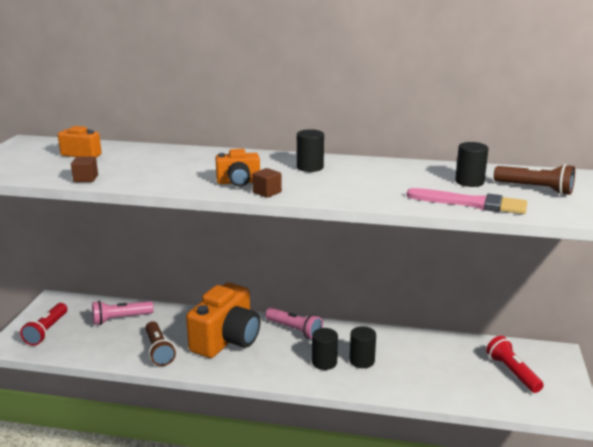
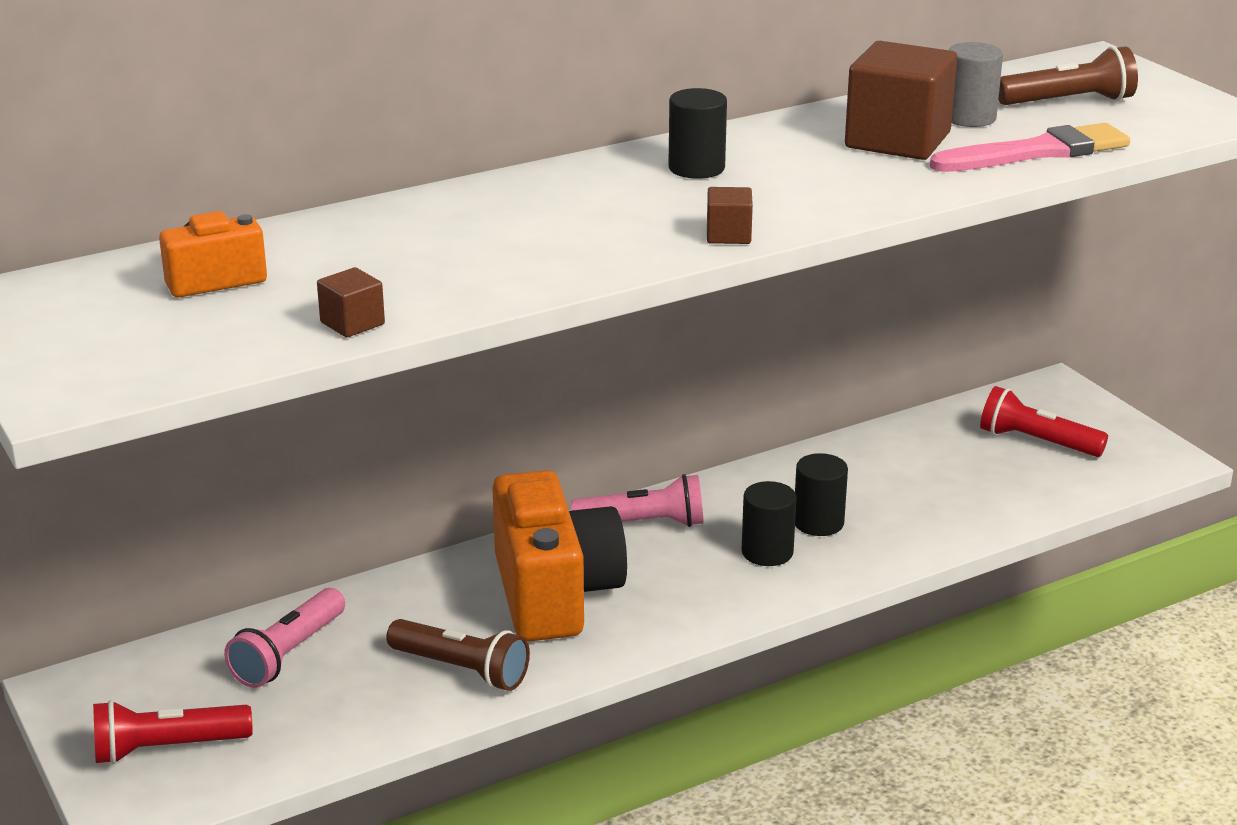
camera: 40 degrees left, 5 degrees up
(47, 331) = (167, 748): red flashlight -> red flashlight turned 105 degrees clockwise
(238, 182) = (644, 234): orange camera -> none
(415, 181) = (897, 140): none -> brown cube
(469, 182) = (969, 118): black cylinder -> grey cylinder

